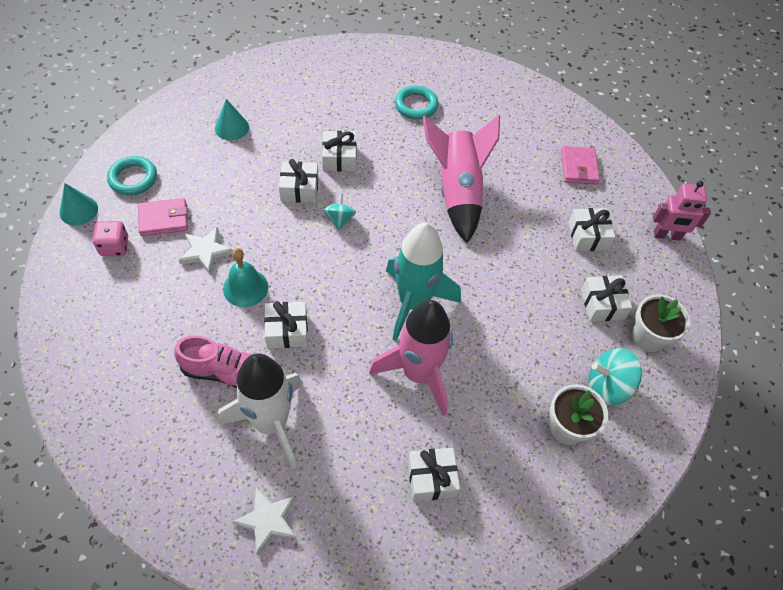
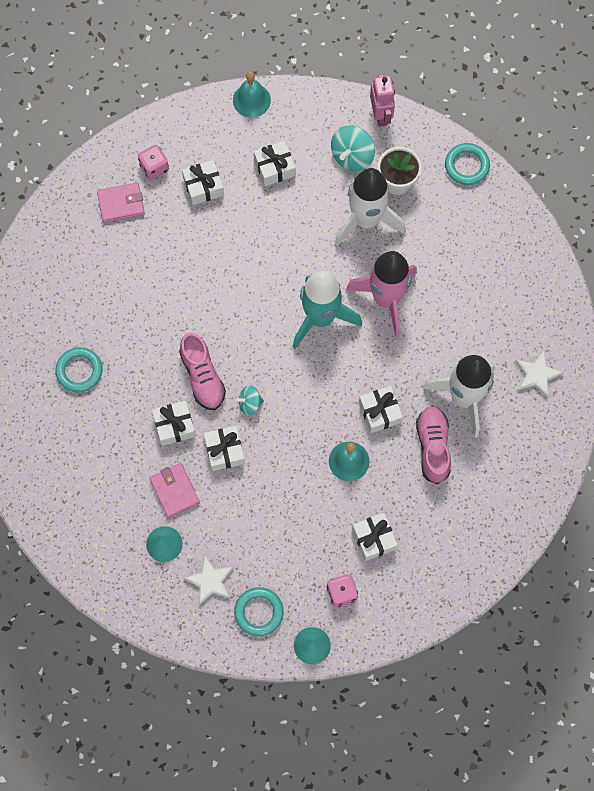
camera: 100 degrees left, 15 degrees up
(164, 219) = (298, 562): pink wallet -> pink wallet (174, 491)
(205, 251) = (322, 509): white star -> white star (210, 581)
(381, 189) = (202, 377): none -> pink shoe
(431, 478) = (469, 270): white gift -> white gift (374, 539)
(457, 191) = (184, 307): pink rocket -> none
(522, 379) = (366, 220): none -> white rocket
(578, 520) = (466, 166): none -> turquoise ring
(607, 386) = (352, 156): turquoise spinning top -> turquoise spinning top turned 45 degrees clockwise
(615, 201) = (154, 167): none -> pink dice
(648, 337) = (296, 129): white flower pot -> none
(667, 236) = (183, 121): pink robot -> pink robot (381, 115)
(689, 302) = (251, 100): none -> turquoise bell

